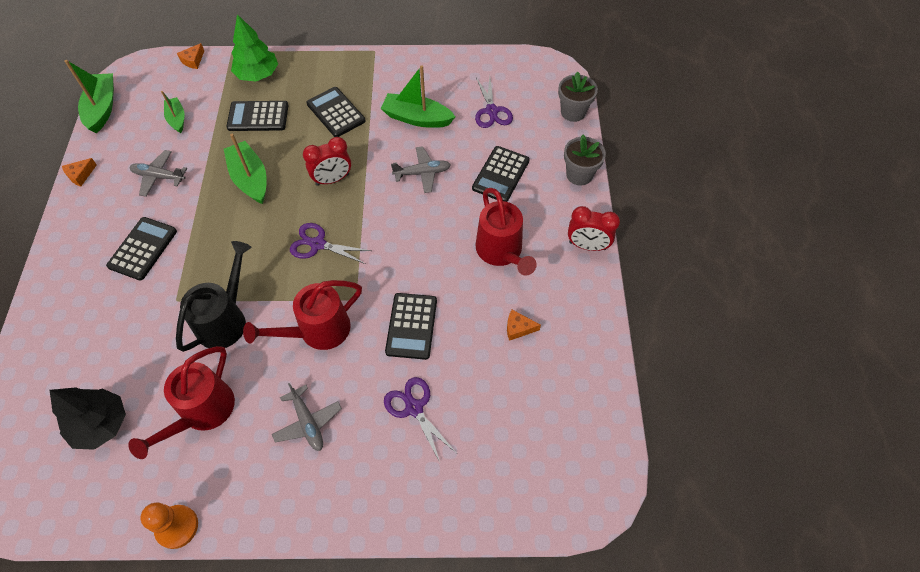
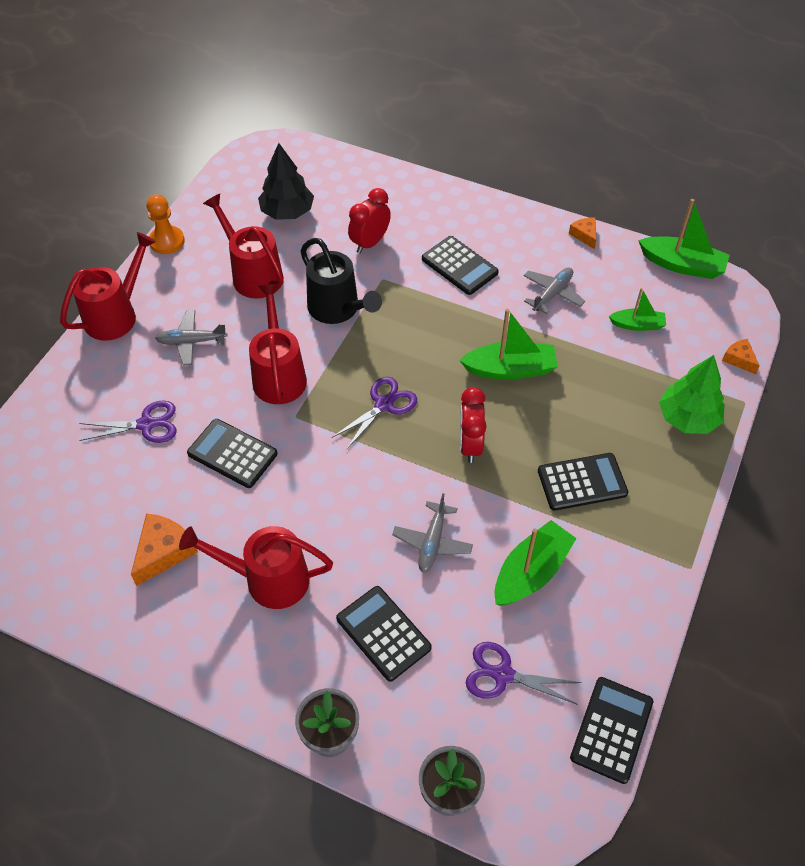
camera: 115 degrees right, 5 degrees down
(258, 116) = (609, 400): black calculator -> black calculator (612, 729)
(299, 516) = (116, 314): none -> red watering can
(518, 328) = (164, 551): orange cheese -> orange cheese, size x1.68
(587, 246) = (217, 683): red clock -> red clock (370, 243)

